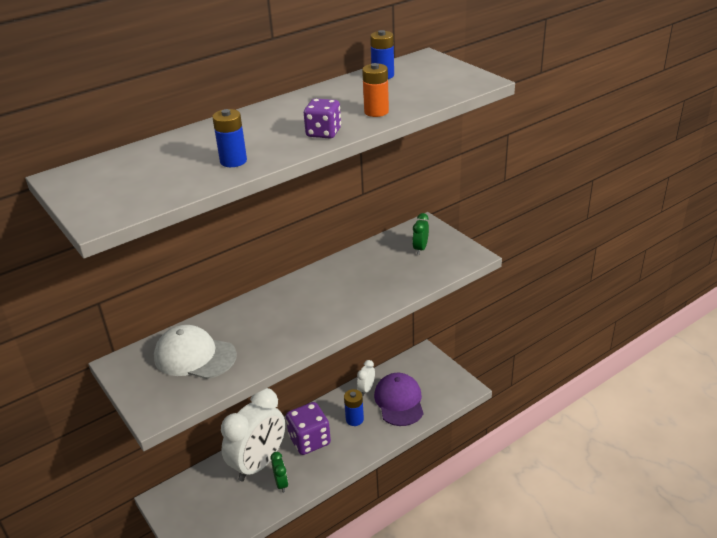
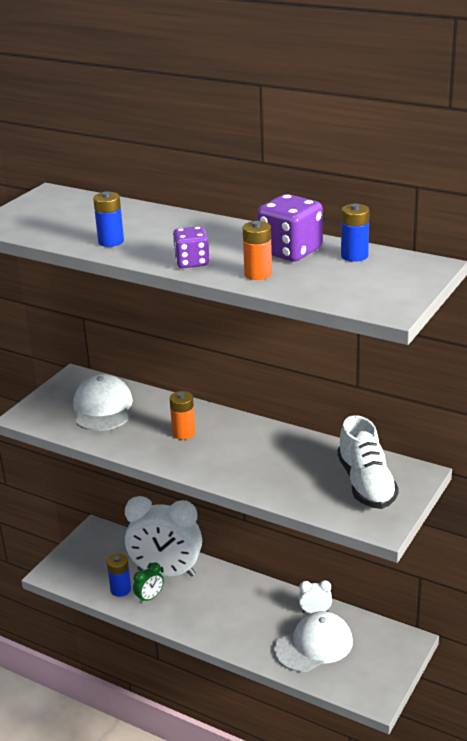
camera: 65 degrees right, 5 degrees down
(281, 317) = (184, 433): none -> orange battery
(309, 440) = (215, 596): purple dice -> purple dice (290, 251)
(354, 419) = (264, 618): blue battery -> blue battery (120, 589)
(399, 401) = (314, 645): purple cap -> white cap
(420, 248) = (366, 484): green clock -> white shoe

